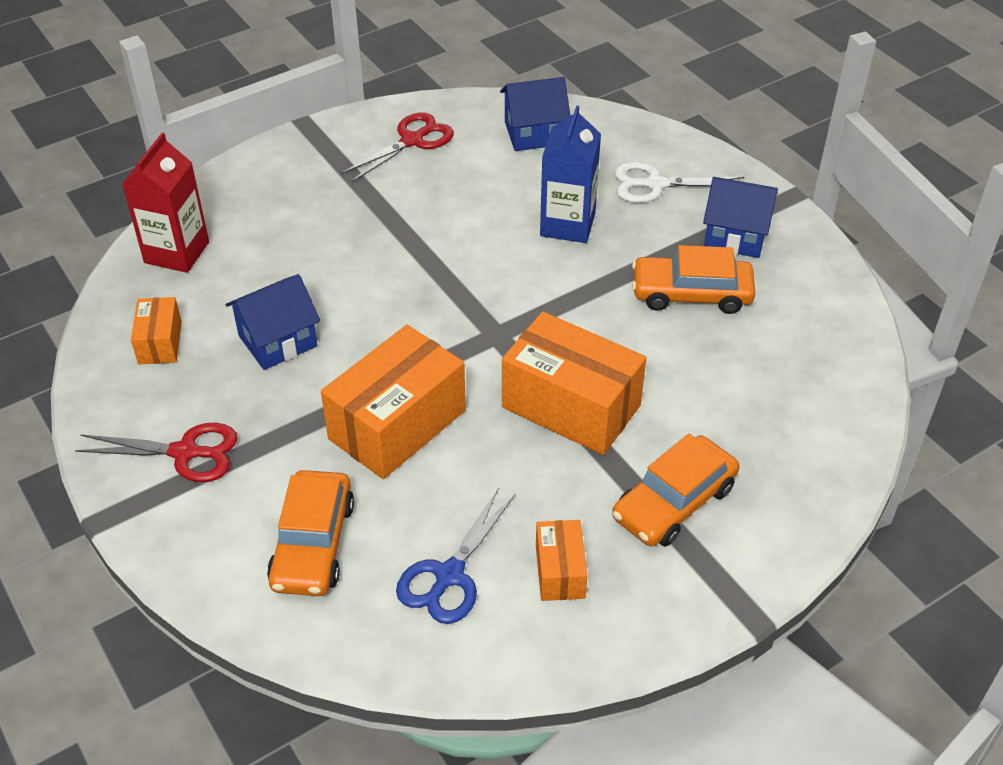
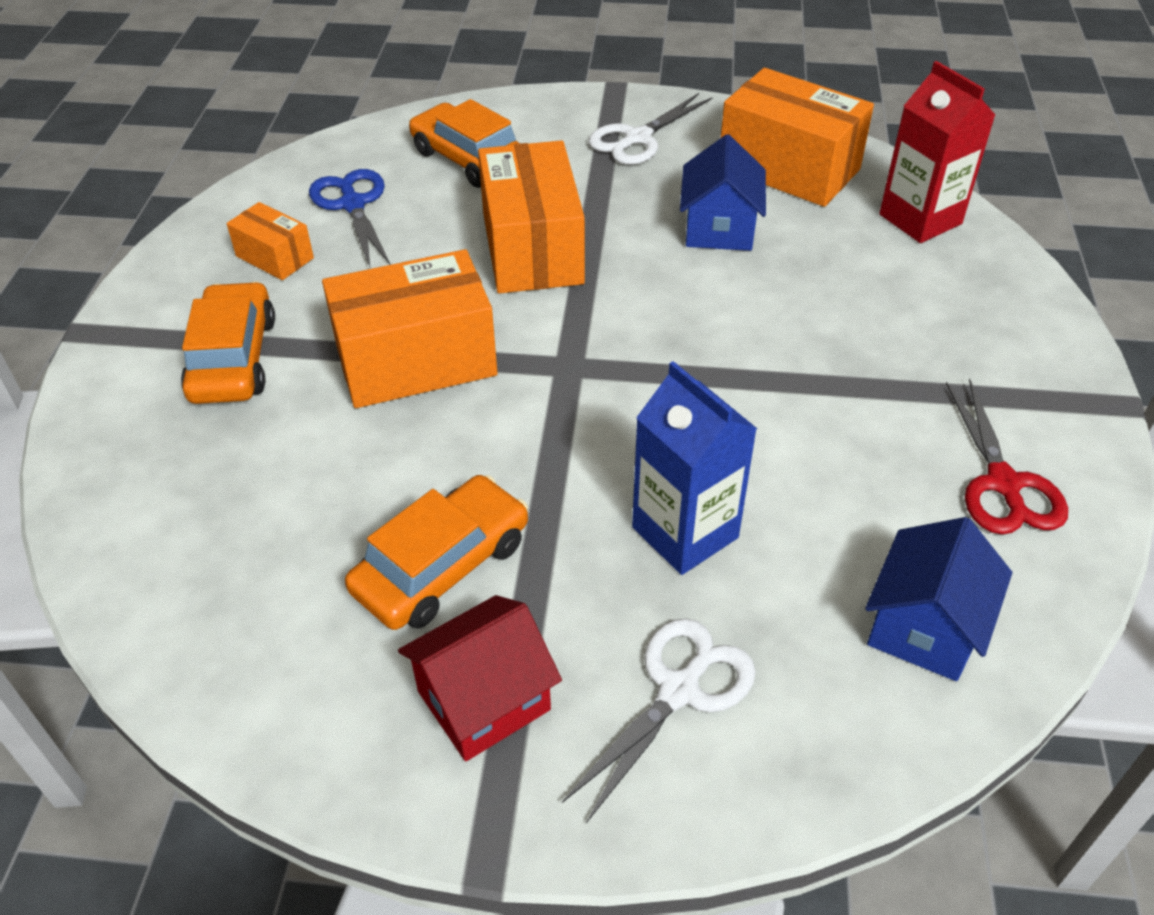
camera: 130 degrees right, 0 degrees up
(160, 342) = (788, 168): orange box -> orange box, size x1.96
(185, 452) = (637, 138): red scissors -> white scissors
(735, 236) = (484, 700): blue house -> red house

